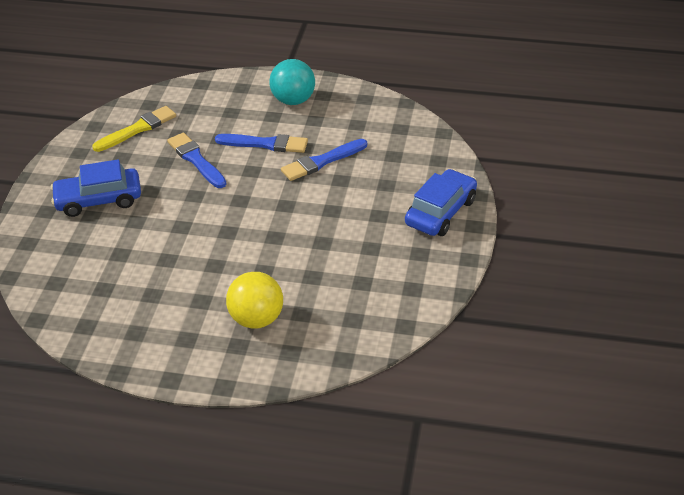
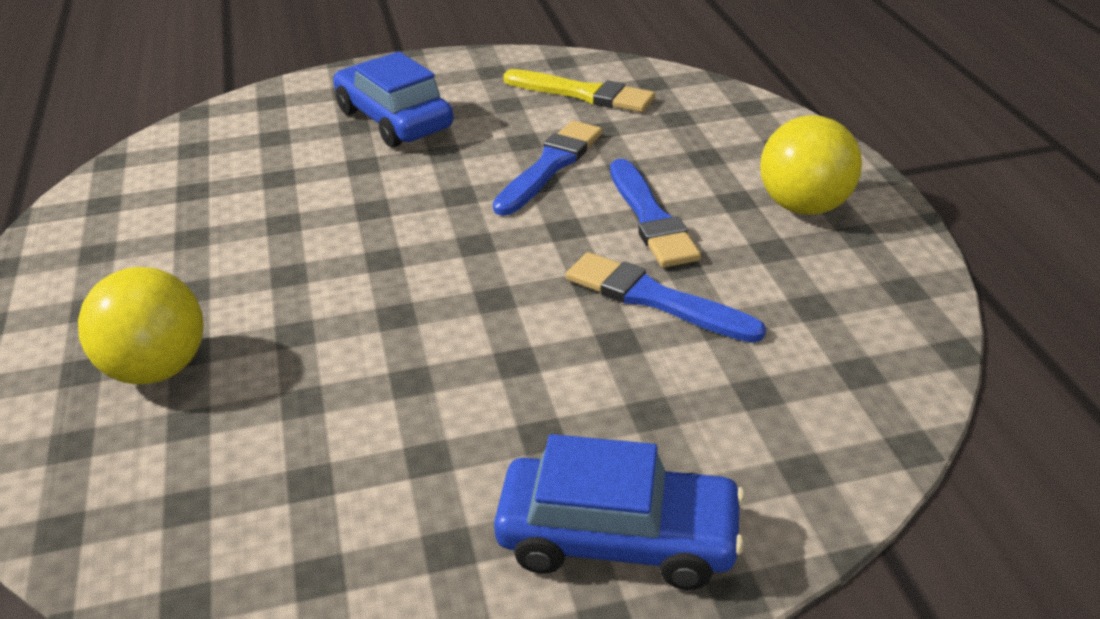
camera: 65 degrees right, 5 degrees down
(293, 100) = (804, 206): turquoise ball -> yellow ball

